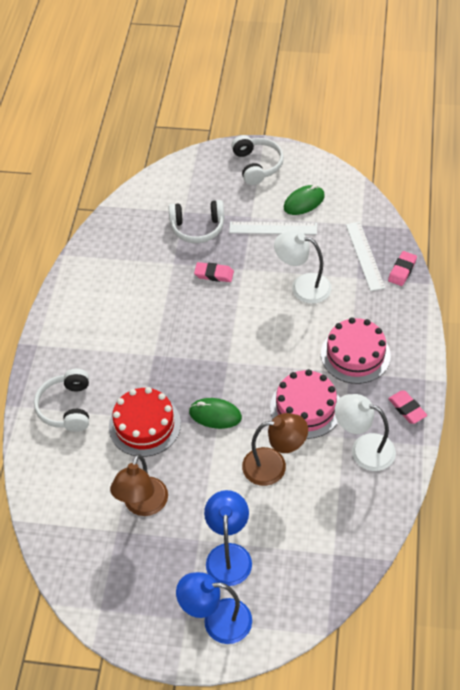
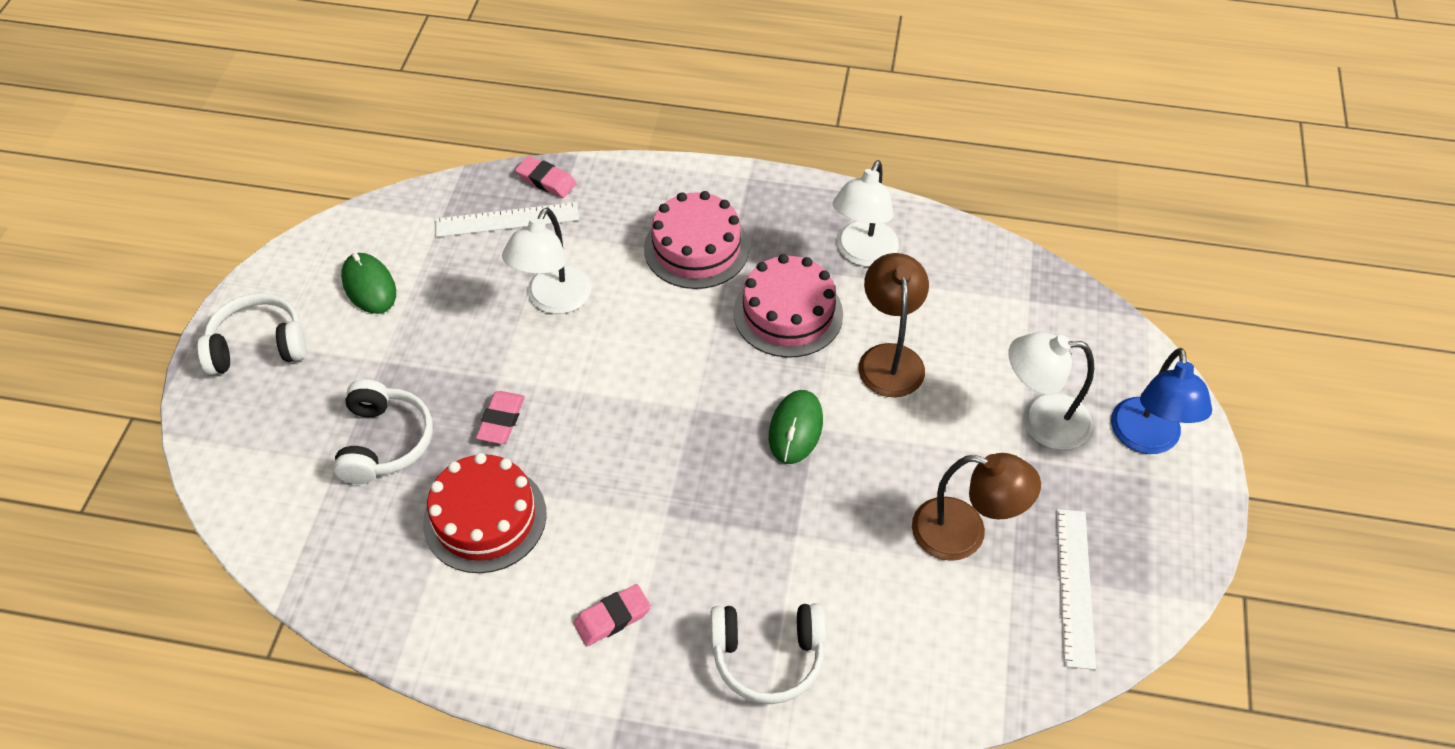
camera: 90 degrees left, 0 degrees up
(144, 425) = (811, 530): red cake -> red cake (485, 518)
(229, 554) = (1041, 421): blue lamp -> white lamp
(273, 228) = (417, 331): white ruler -> white ruler (1075, 586)
(407, 409) = (797, 201): pink eraser -> pink eraser (612, 618)

